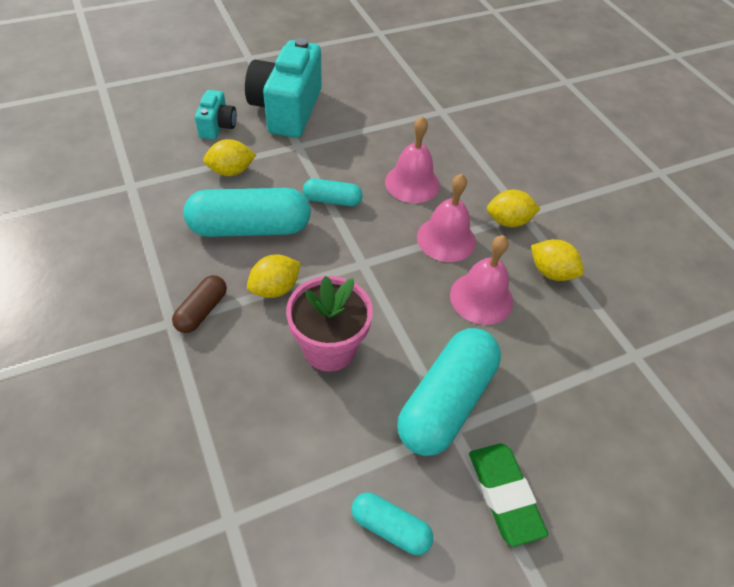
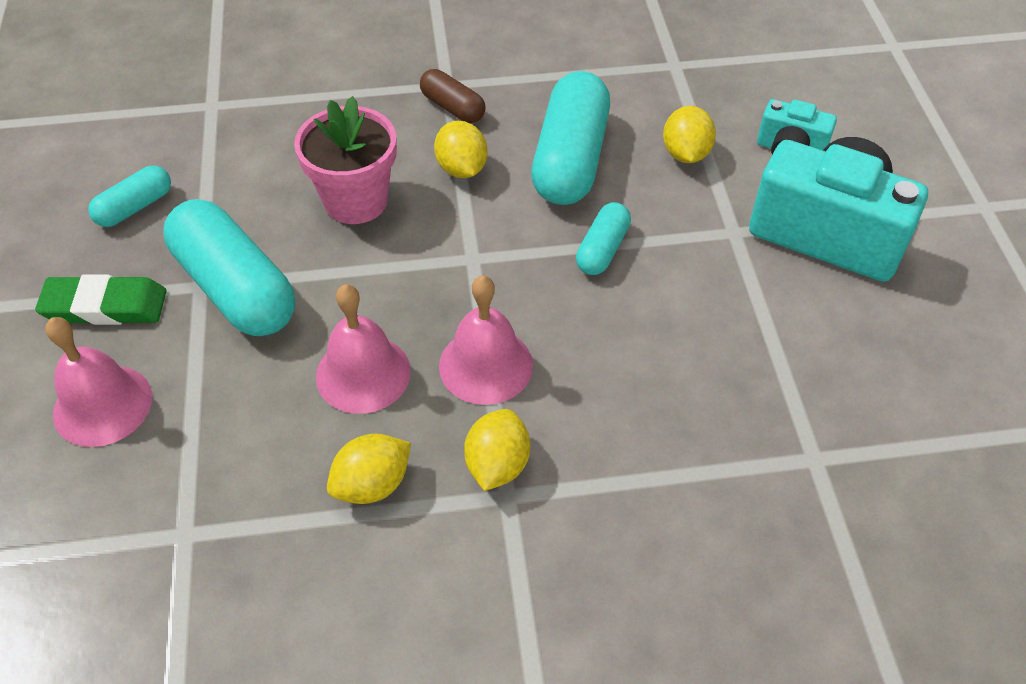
camera: 110 degrees right, 0 degrees up
(412, 183) = (618, 355): pink bell -> pink bell (102, 405)

